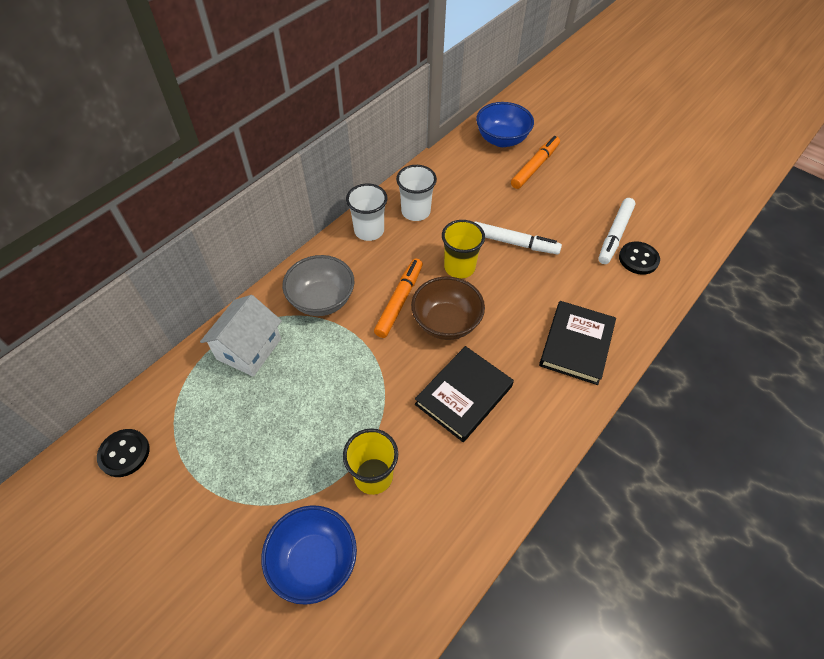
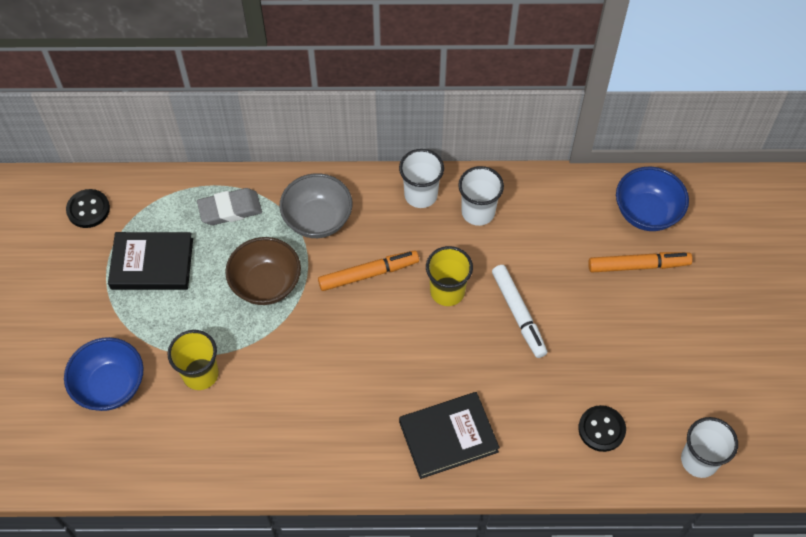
camera: 50 degrees right, 5 degrees up
(249, 349) = (230, 209): white house -> grey eraser
(446, 322) = (379, 323): brown bowl -> brown bowl (266, 284)
(464, 395) = (320, 385): black book -> black book (152, 264)
(615, 235) = (614, 391): white marker -> none
(698, 229) = (699, 460): none -> white cup

